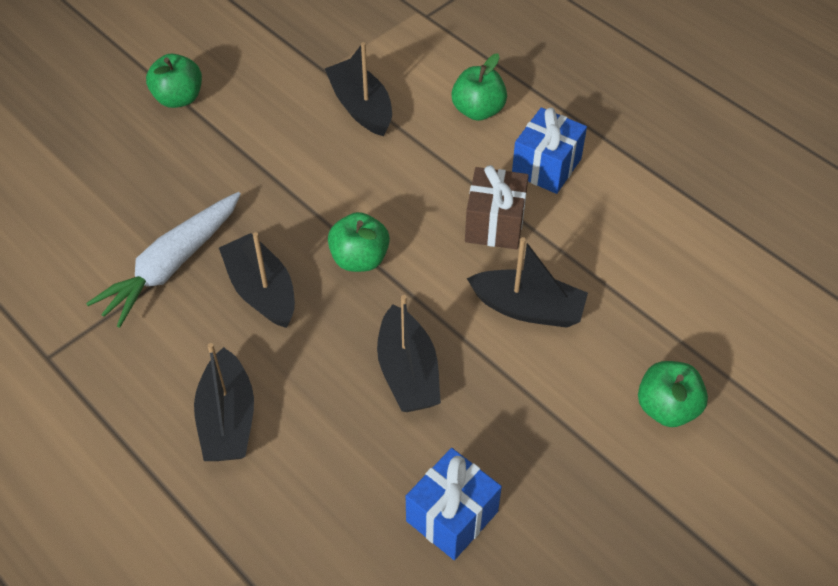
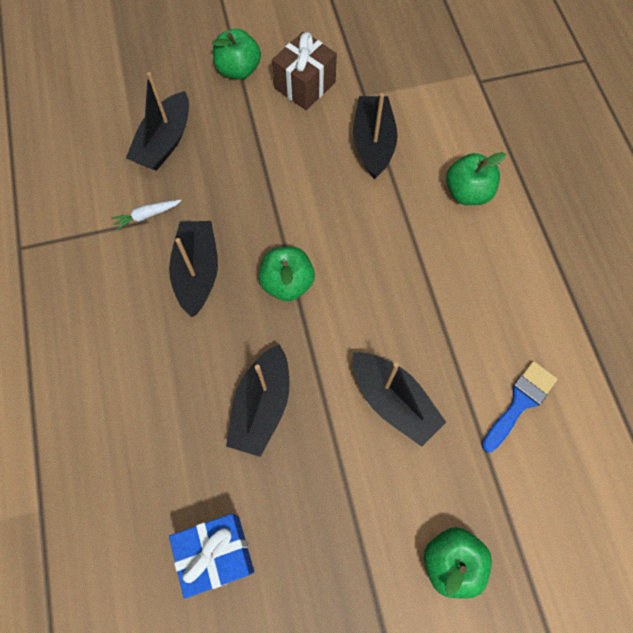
camera: 30 degrees right, 15 degrees up
(172, 265) = (147, 215): white carrot -> white carrot, size x0.43
(227, 419) = (107, 370): black boat -> black boat (165, 142)
(495, 224) = (415, 307): brown gift -> brown gift (305, 85)
(546, 166) = (493, 275): blue gift -> none
(638, 255) = (520, 402): none -> blue brush

